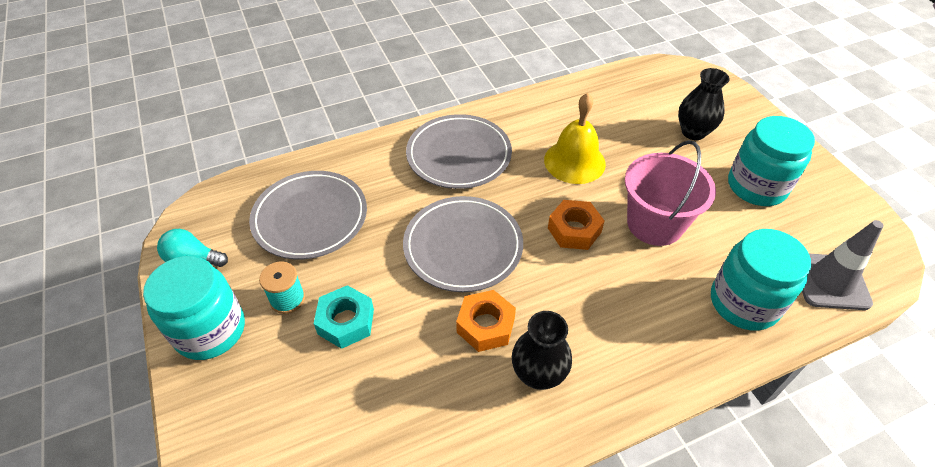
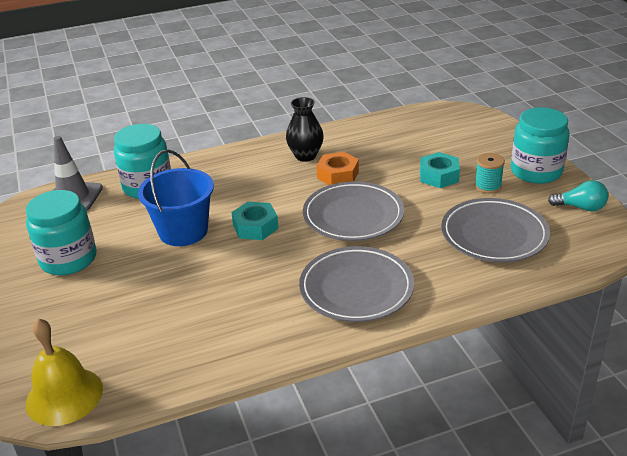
camera: 175 degrees left, 15 degrees down
(574, 161) = (234, 282): yellow bell -> yellow bell (64, 396)
(574, 230) = (255, 227): orange nut -> turquoise nut
(654, 224) = (183, 231): pink bucket -> blue bucket
(693, 132) = (88, 312): black vase -> none

